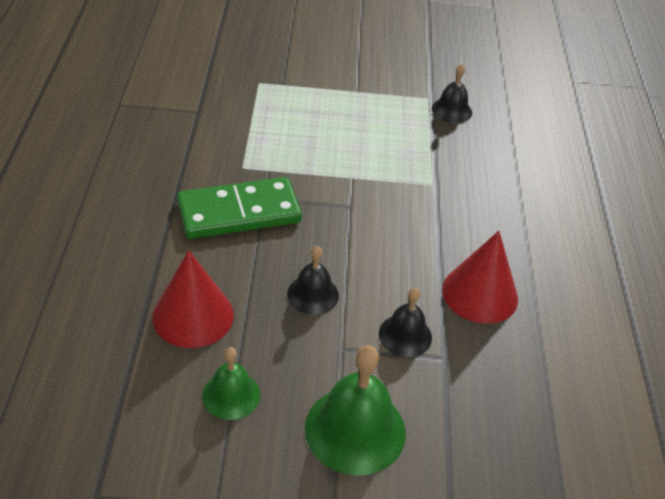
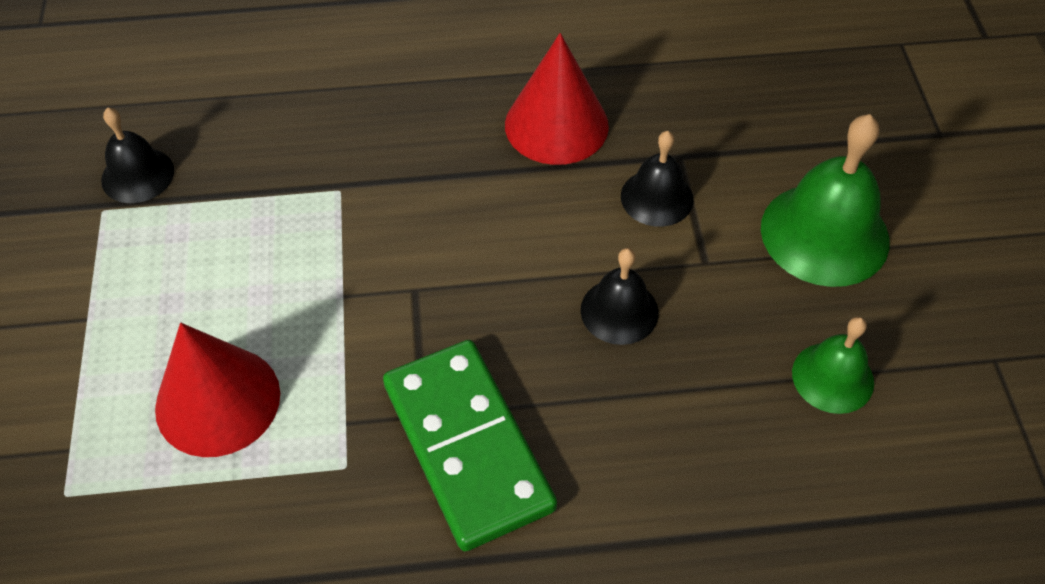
camera: 95 degrees left, 10 degrees up
(193, 315) = (714, 460): red cone -> red cone (218, 400)

